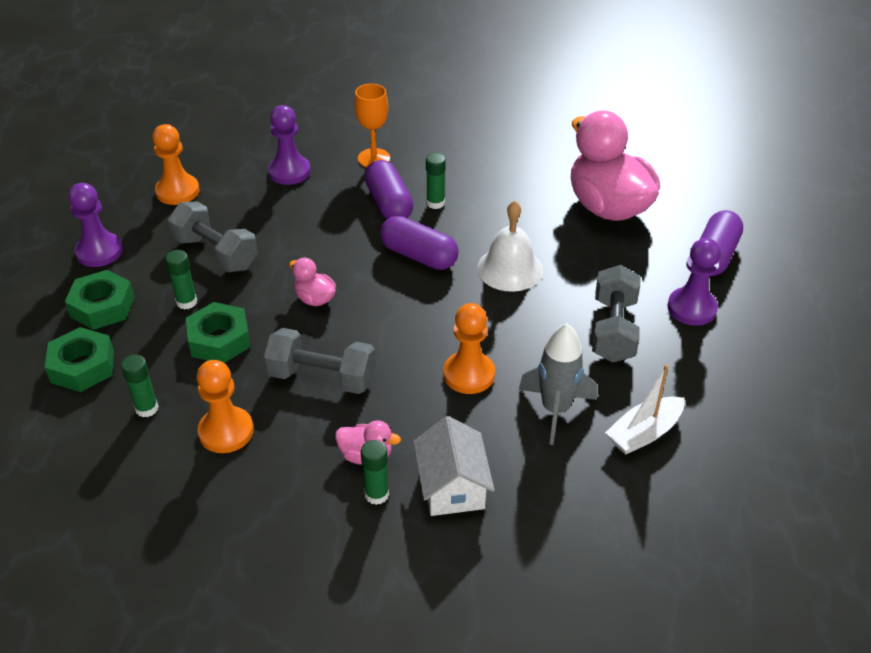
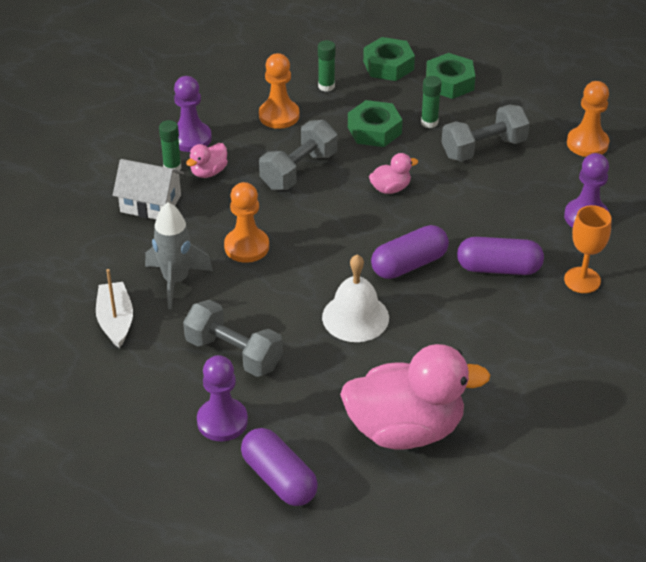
camera: 115 degrees right, 0 degrees up
(99, 251) = (521, 90): purple pawn -> purple pawn (191, 138)
(435, 203) = (482, 300): green glue stick -> none

